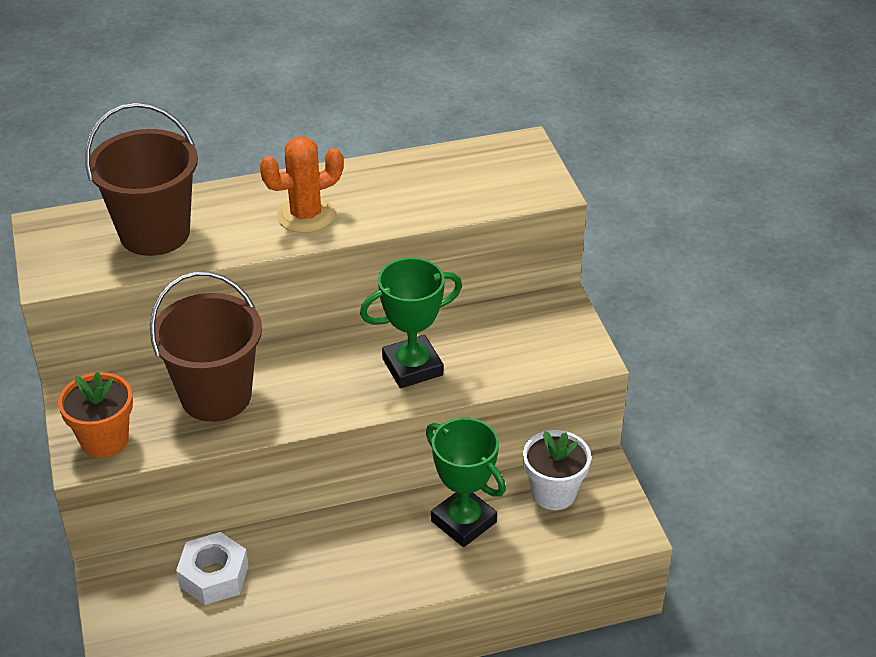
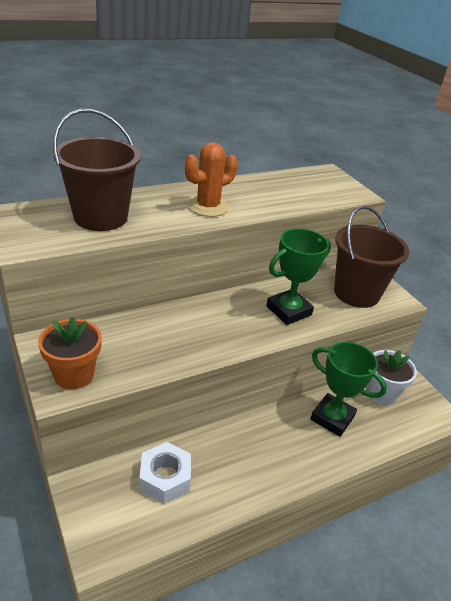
camera: 15 degrees left, 5 degrees down
(216, 396) = (155, 337): brown bucket -> brown bucket (356, 293)

